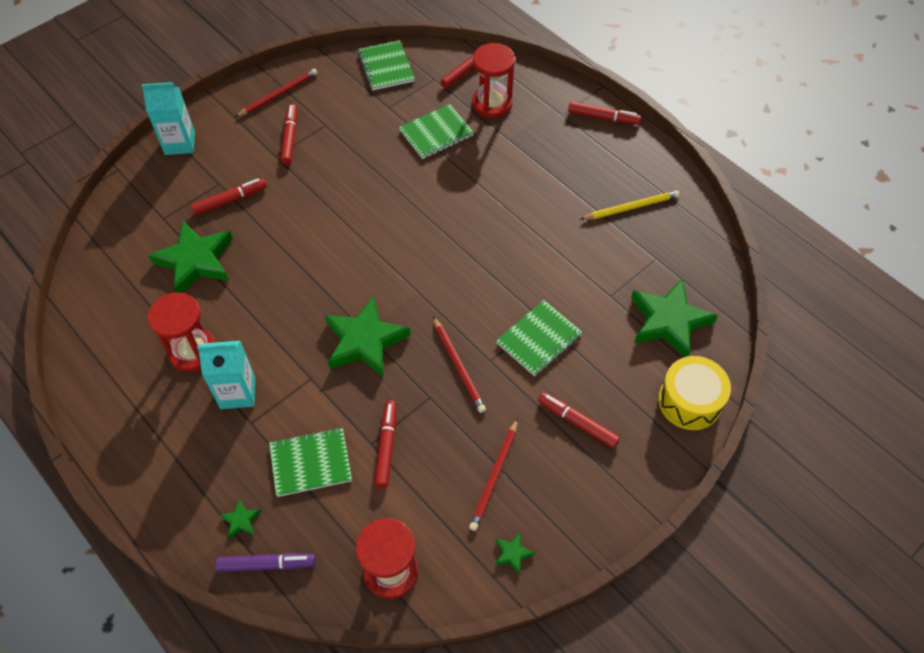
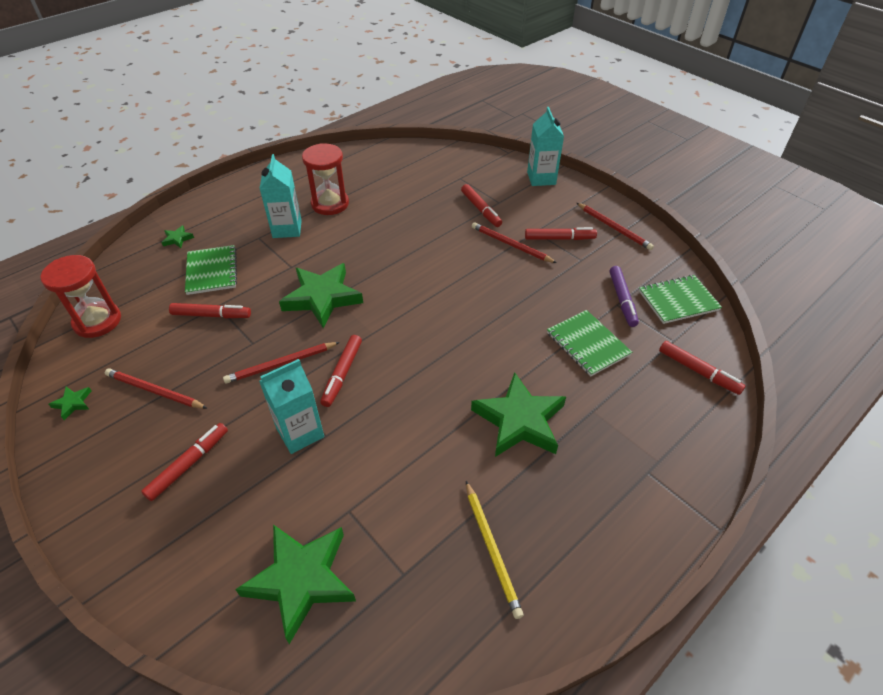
camera: 90 degrees right, 10 degrees down
(195, 261) = (416, 197): green star -> green star (519, 420)
(267, 564) = (137, 254): purple marker -> purple marker (622, 300)
(295, 177) = (511, 245): none -> red pencil
(492, 103) = (648, 396): red hourglass -> none
(539, 339) = (300, 432): green notebook -> turquoise carton
(603, 117) = (655, 525): red marker -> red marker (342, 374)
(689, 401) = (179, 592): yellow drum -> none

